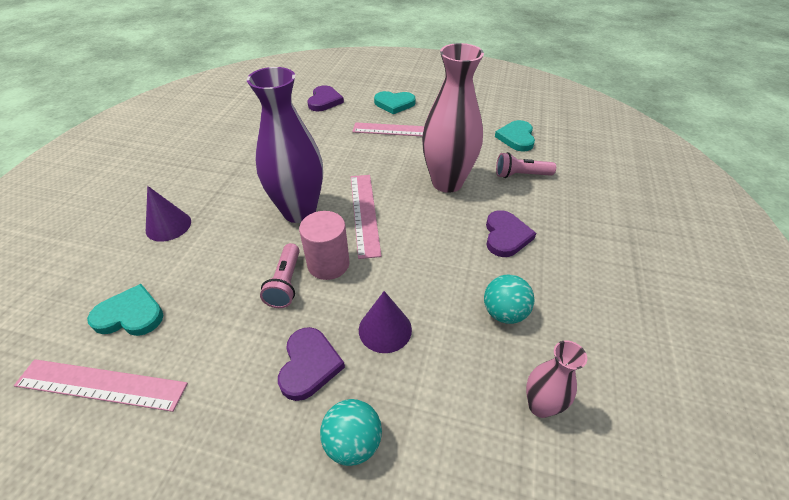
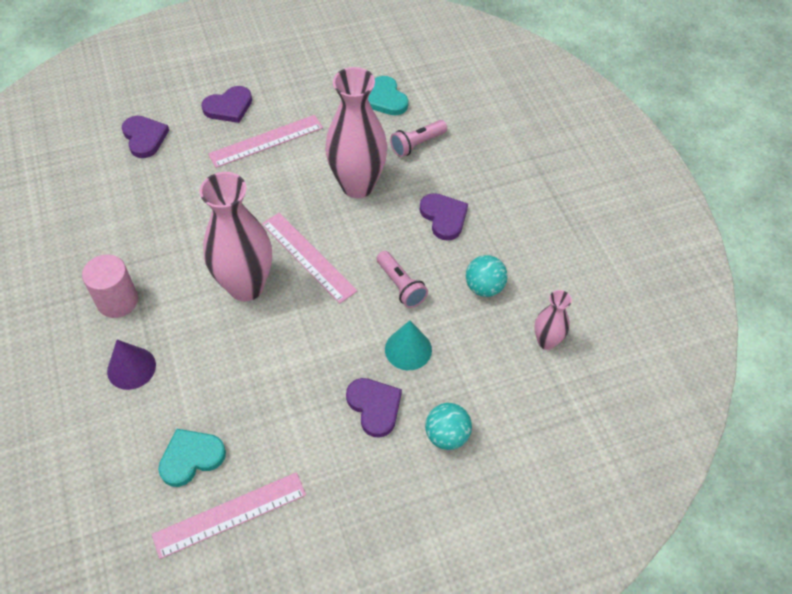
camera: 35 degrees left, 10 degrees up
(285, 283) = (298, 358): pink flashlight -> pink flashlight (400, 286)
(299, 211) = (246, 286): purple vase -> pink vase
(328, 264) = (318, 322): pink cylinder -> pink cylinder (117, 301)
(385, 329) = (408, 349): purple cone -> turquoise cone
(394, 104) = (229, 107): turquoise heart -> purple heart

